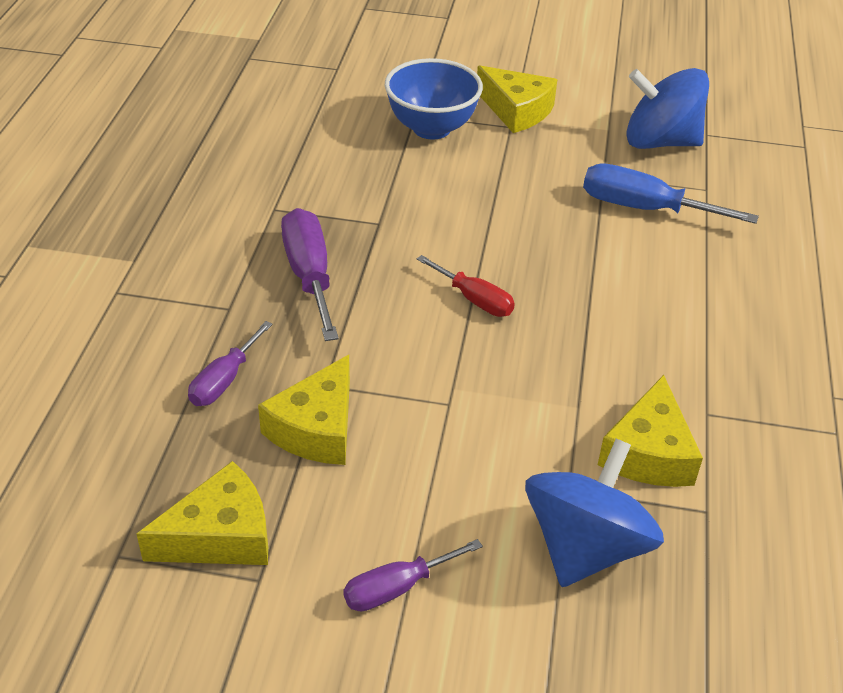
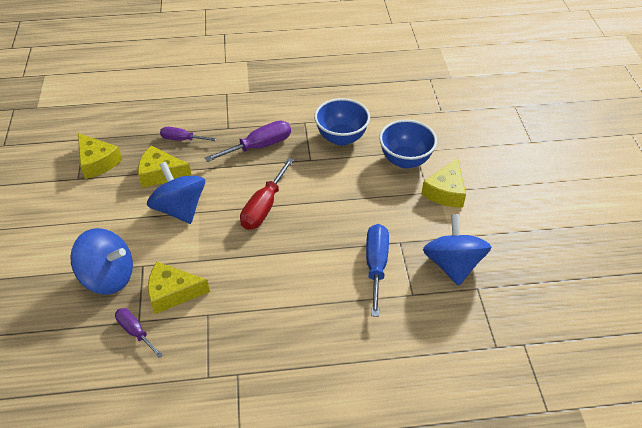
camera: 75 degrees right, 5 degrees up
(342, 177) = (341, 138): none -> blue bowl
(397, 588) = (78, 219): purple screwdriver -> purple screwdriver (135, 332)
(433, 412) = (180, 209): none -> blue spinning top
(474, 300) = (264, 207): red screwdriver -> red screwdriver, size x1.61

